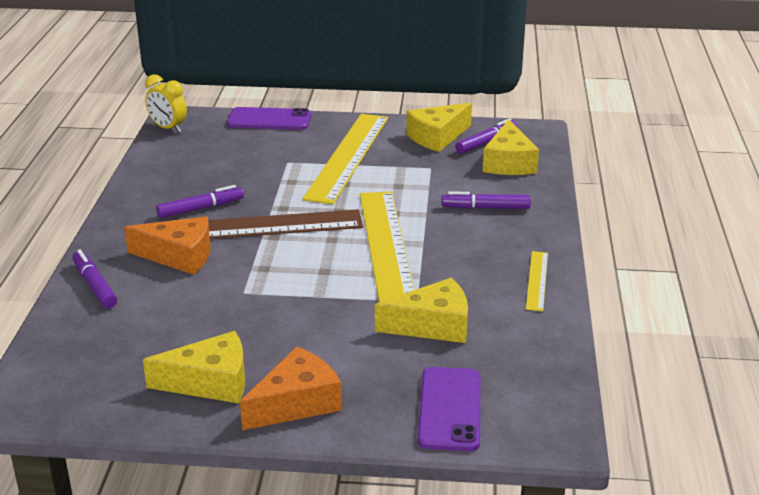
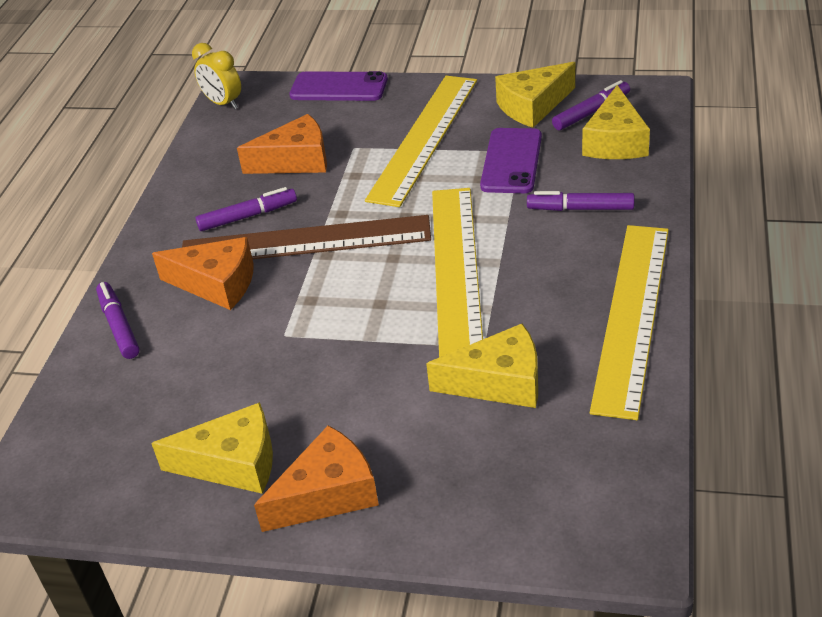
camera: 10 degrees right, 10 degrees up
(238, 170) = (296, 161): none -> orange cheese
(450, 409) = (507, 505): purple phone -> purple phone (511, 161)
(537, 280) = (632, 315): yellow ruler -> yellow ruler, size x2.18

